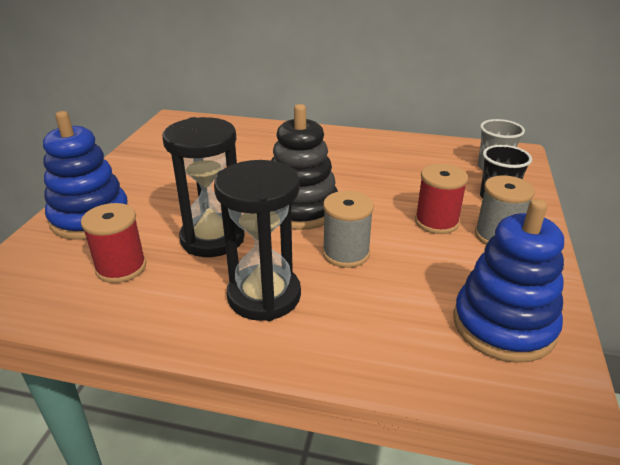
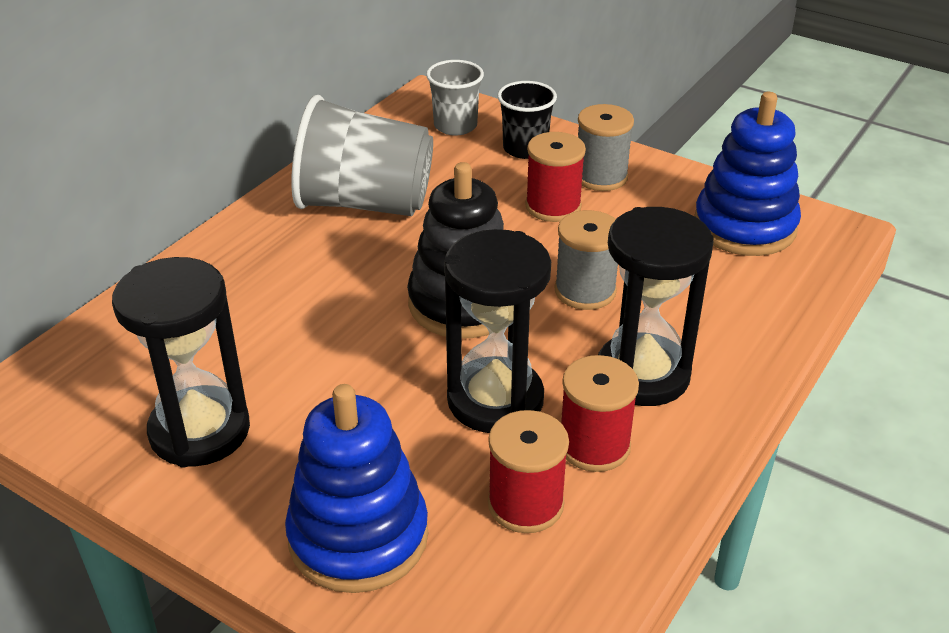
camera: 70 degrees left, 5 degrees up
(160, 161) = (200, 431): none -> black hourglass
(180, 286) = (594, 446): none -> red spool
(375, 158) = (365, 204): none -> grey cup

